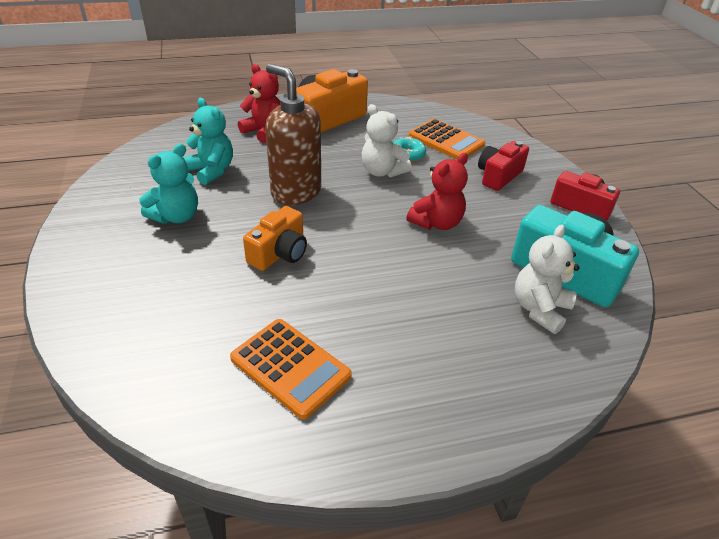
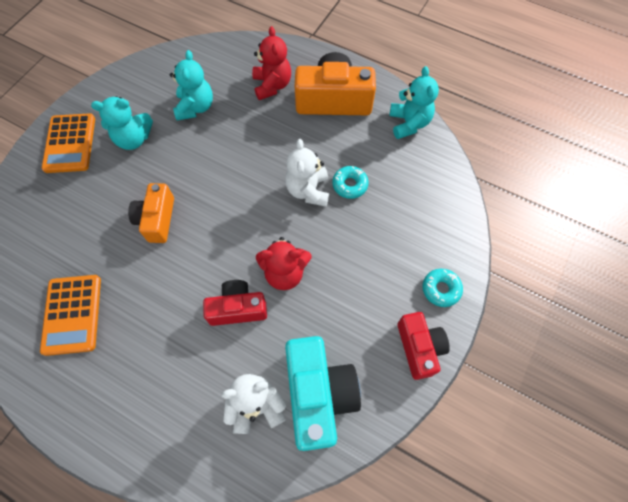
camera: 45 degrees right, 25 degrees up
(279, 253) = (157, 219): orange camera -> orange camera turned 105 degrees clockwise
(295, 192) = (225, 169): brown soap dispenser -> none
(398, 108) = (409, 123): none -> turquoise teddy bear
(446, 140) = (401, 191): orange calculator -> orange calculator (70, 143)
(498, 176) = (394, 262): red camera -> red camera (238, 308)
(545, 172) = (441, 289): none -> turquoise donut

